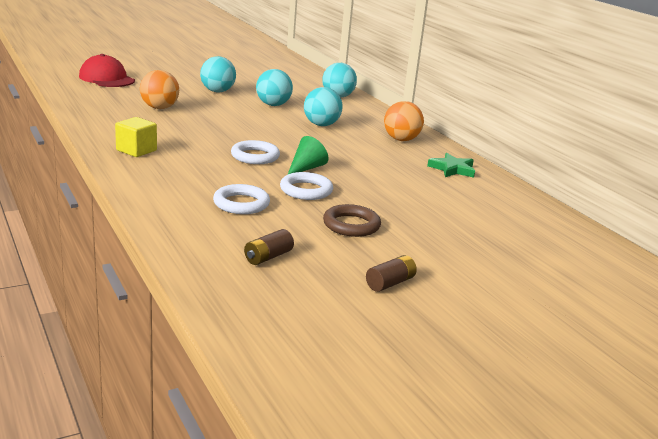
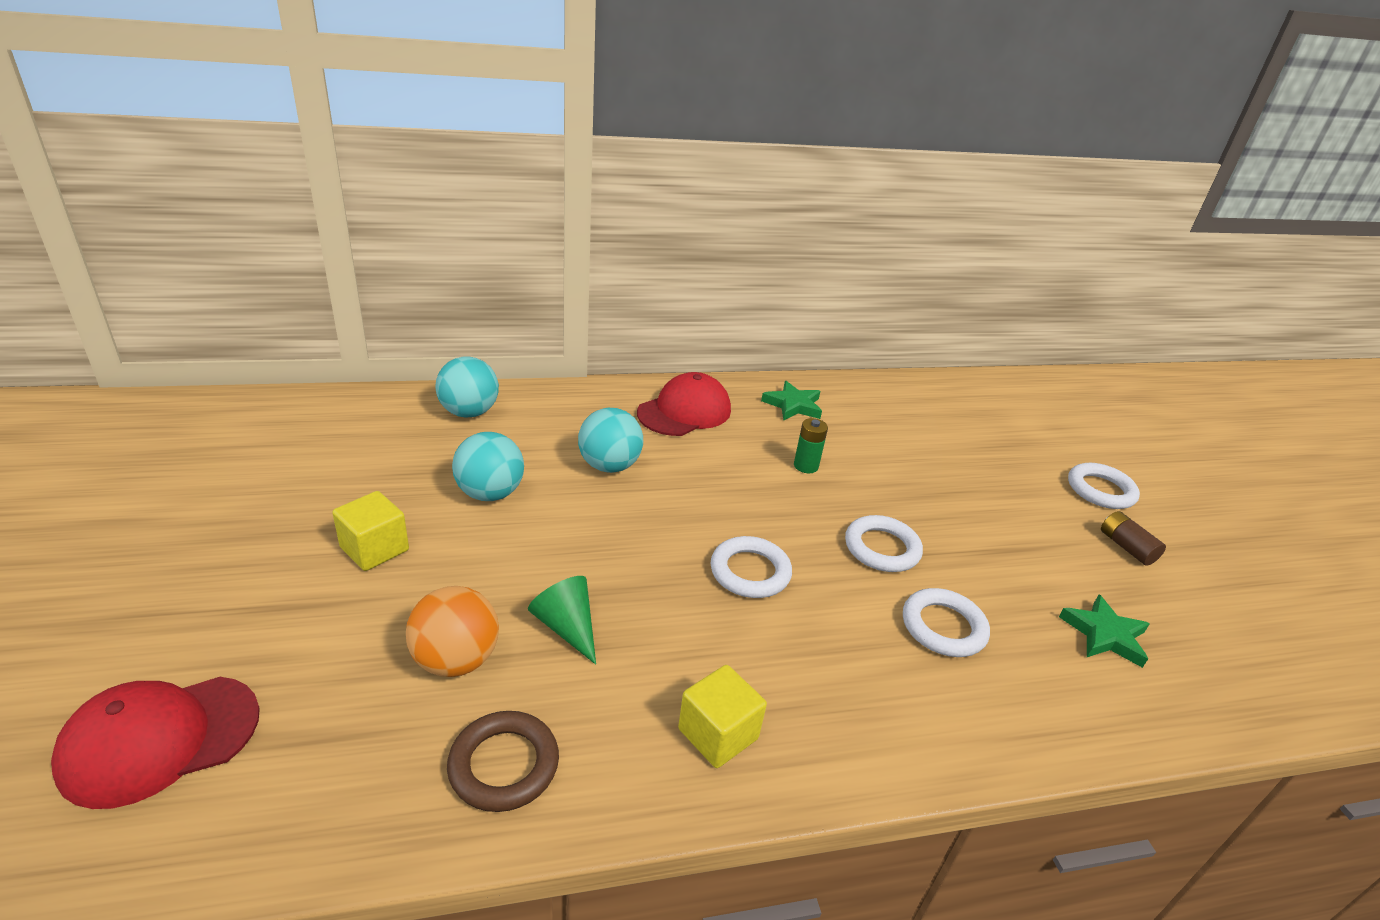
camera: 75 degrees left, 10 degrees up
(217, 91) = (374, 549): turquoise ball -> yellow cube
(268, 257) = (1104, 634): brown battery -> green star
(306, 168) = (798, 528): green cone -> green cone (567, 627)
(351, 225) = (985, 536): brown ring -> brown ring (504, 765)
(377, 171) = (806, 466): none -> green battery
(401, 140) = (684, 411): orange ball -> red cap
(472, 284) = (1100, 490): none -> white ring

